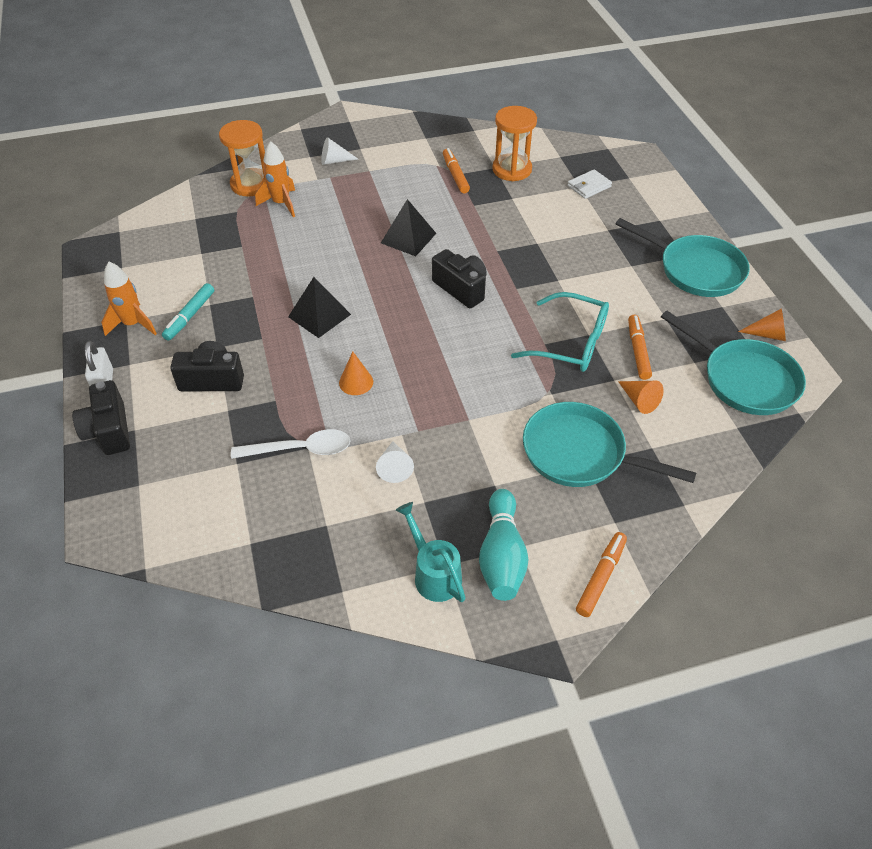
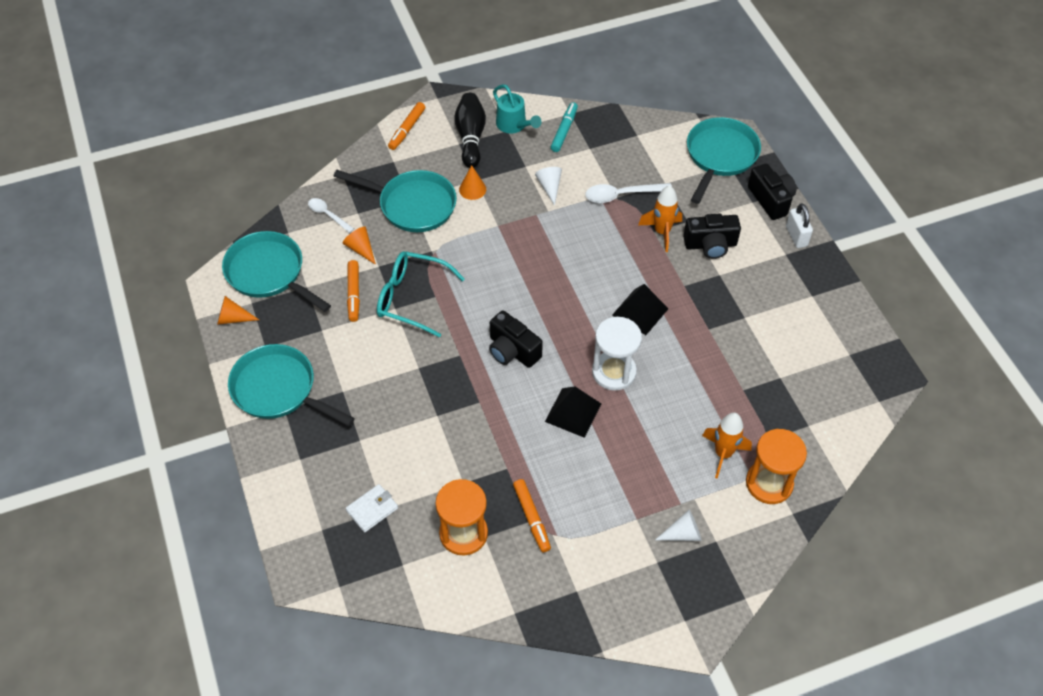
camera: 175 degrees right, 5 degrees up
(133, 324) = (803, 291): orange rocket -> orange rocket (662, 232)
(144, 498) = (720, 156): none -> turquoise pan
(190, 316) = (756, 303): turquoise marker -> turquoise marker (564, 130)
(356, 382) = (592, 250): orange cone -> orange cone (472, 189)
(362, 265) = (614, 372): none -> white hourglass
(502, 556) = (470, 137): turquoise bowling pin -> black bowling pin
(691, 447) = (327, 215): none -> white spoon

